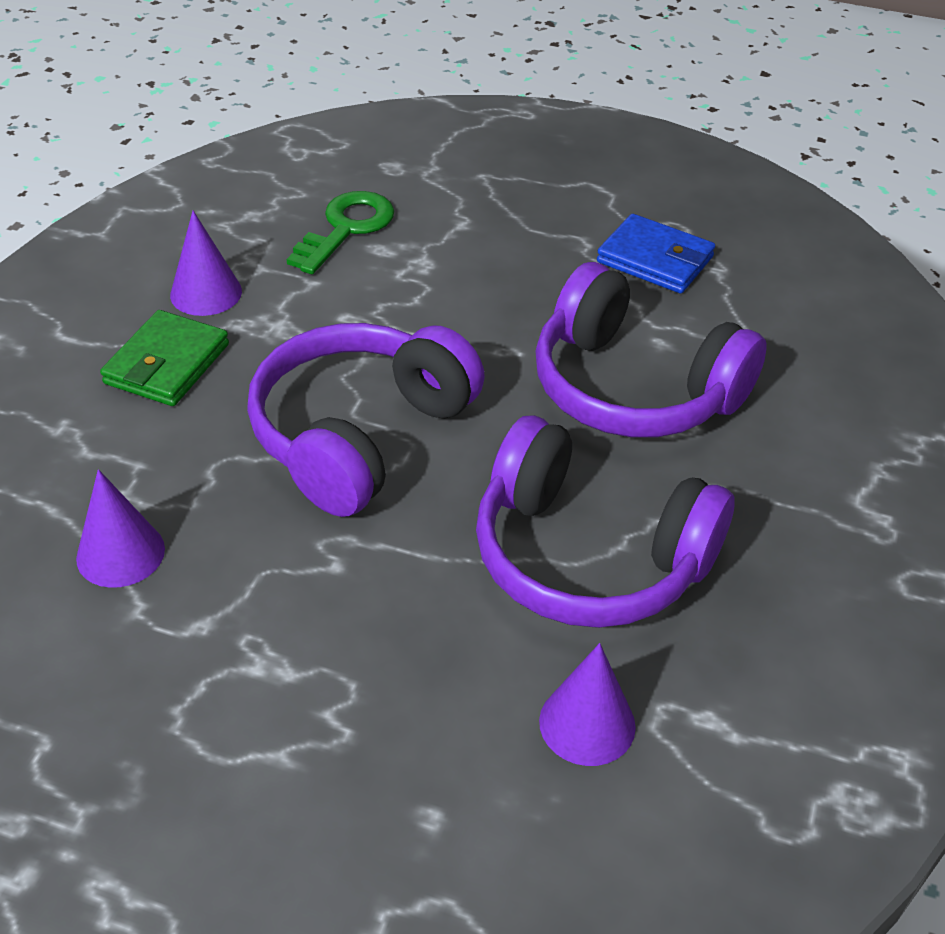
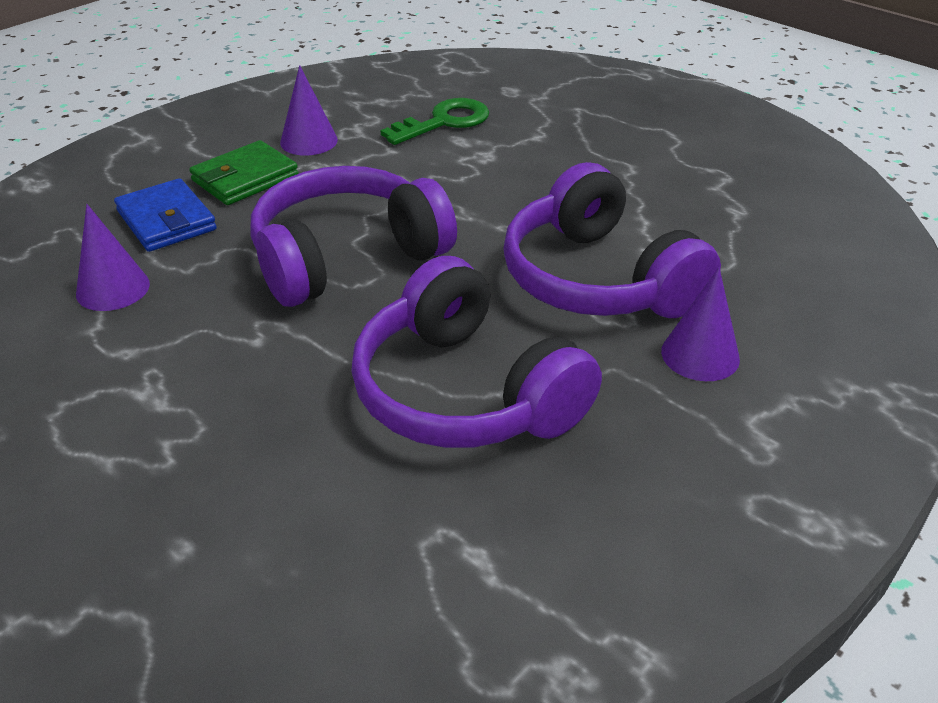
camera: 25 degrees right, 5 degrees down
(587, 723) = (366, 521): purple cone -> purple cone (700, 355)
(655, 260) = (684, 193): blue wallet -> blue wallet (166, 221)

